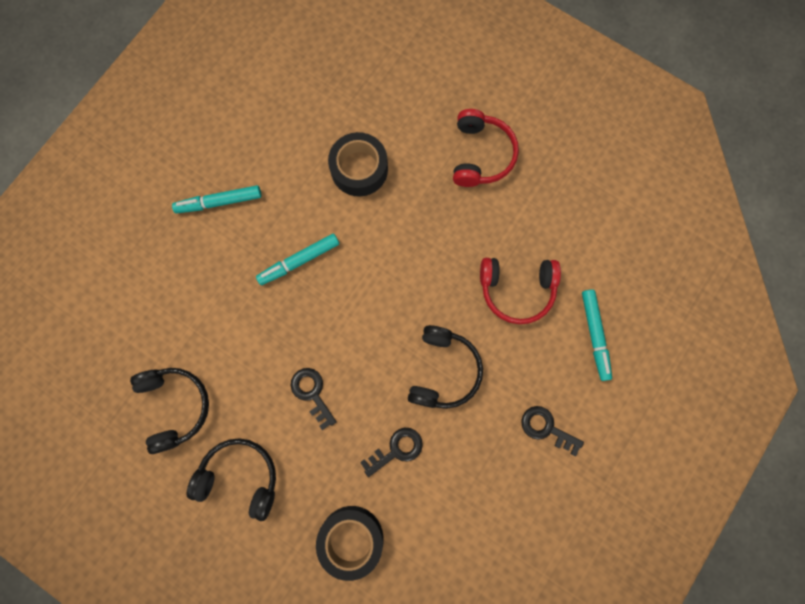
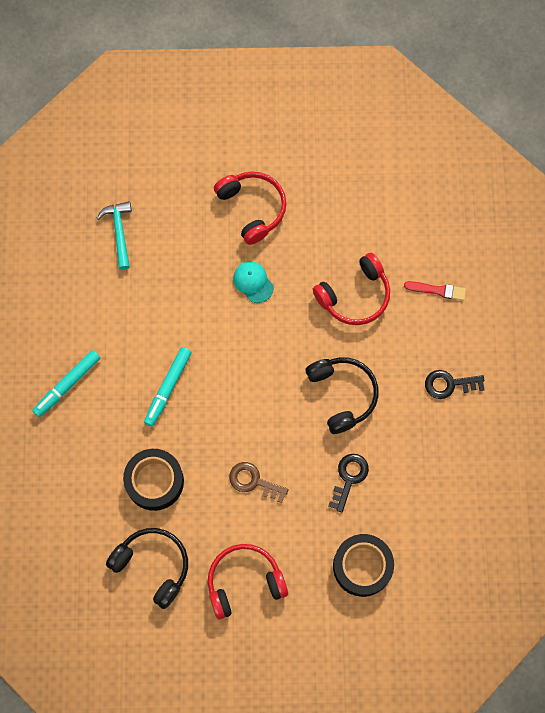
camera: 35 degrees left, 5 degrees down
(240, 476) = (244, 581): black headphones -> red headphones
(312, 393) = (253, 481): black key -> brown key
(354, 102) = (119, 232): none -> turquoise hammer
(359, 169) = (163, 283): black tape -> black tape (154, 481)
(436, 219) = (253, 282): none -> turquoise cap
(594, 335) = (437, 290): turquoise marker -> red brush

